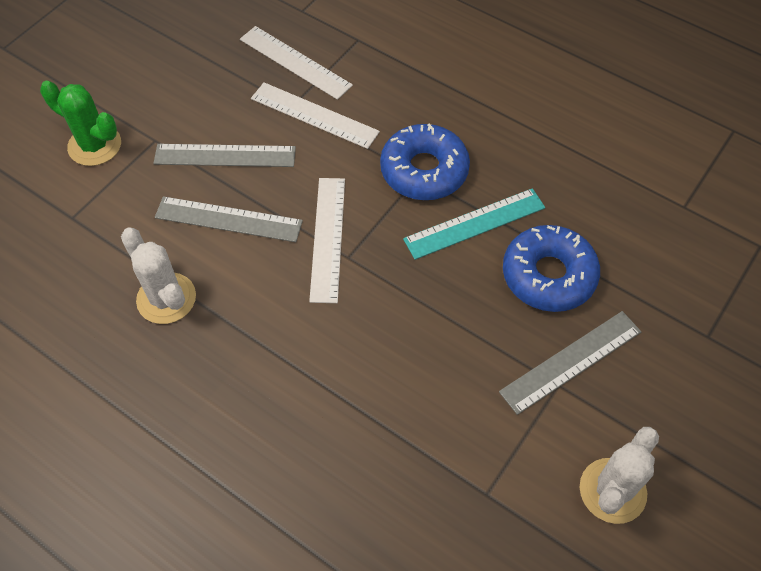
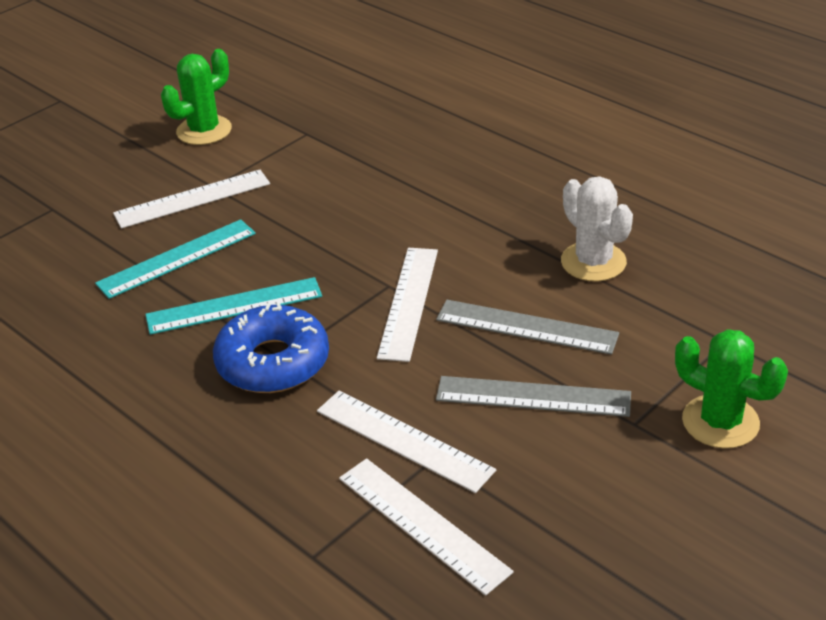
camera: 170 degrees left, 20 degrees down
(548, 275) = (177, 258): blue donut -> turquoise ruler
(570, 361) = (192, 199): grey ruler -> white ruler
(612, 491) = (204, 131): white cactus -> green cactus

